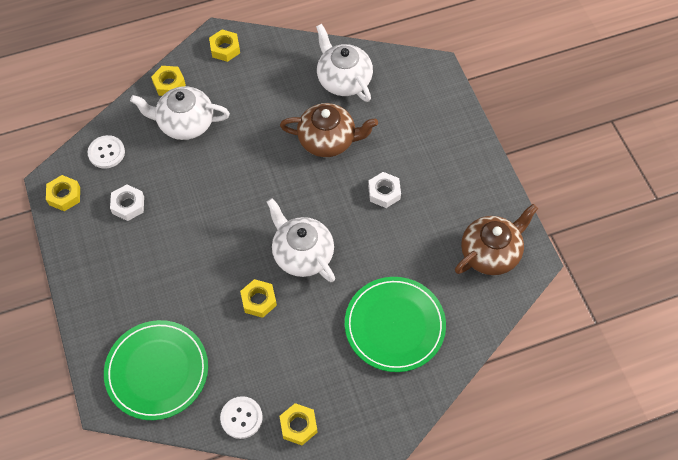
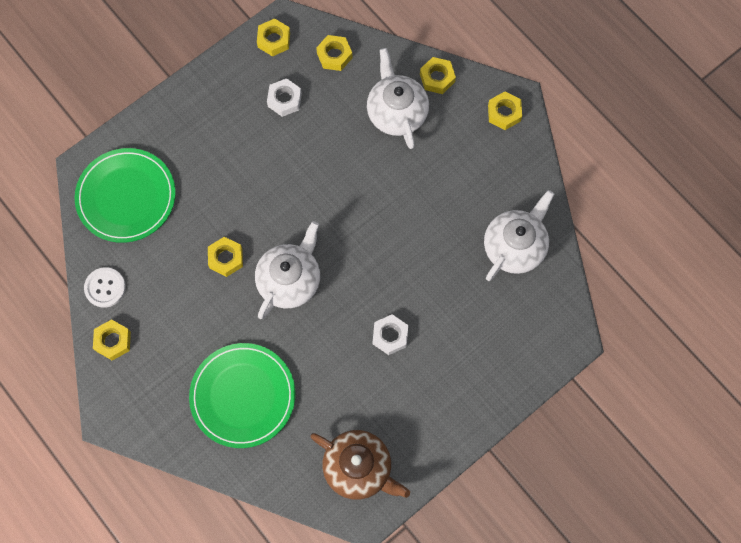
camera: 70 degrees right, 10 degrees up
(106, 152) = (334, 55): white button -> yellow nut
(328, 140) = (431, 258): brown teapot -> none

